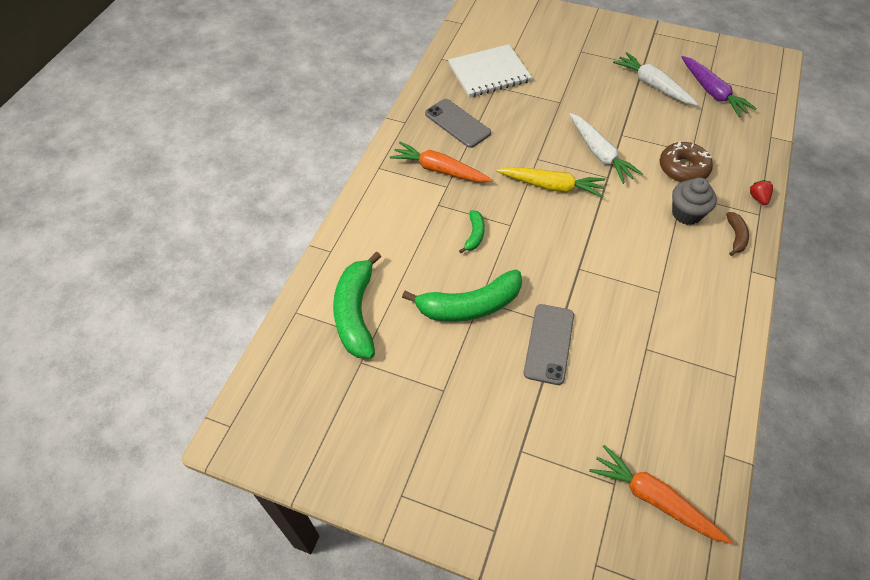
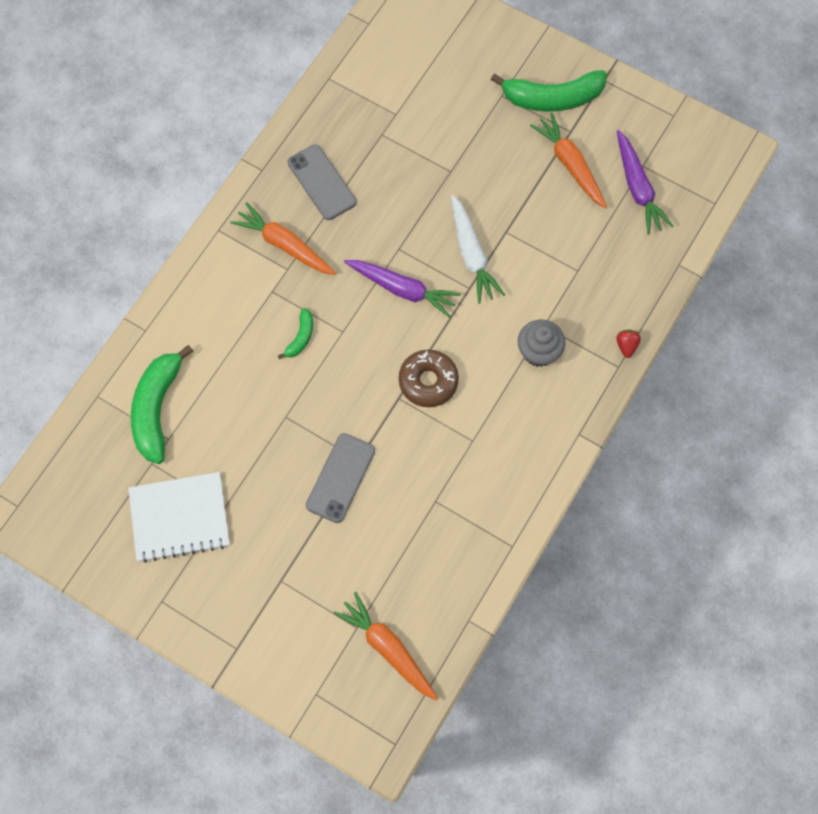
camera: 10 degrees right, 15 degrees up
(469, 306) = (273, 421): green banana -> green banana (552, 98)
(489, 73) = (379, 112): white notebook -> white notebook (180, 517)
(551, 186) = (402, 289): yellow carrot -> purple carrot
(653, 85) = (570, 165): white carrot -> orange carrot
(683, 168) = (558, 291): brown donut -> brown donut (428, 381)
(736, 236) = (580, 390): brown banana -> none

